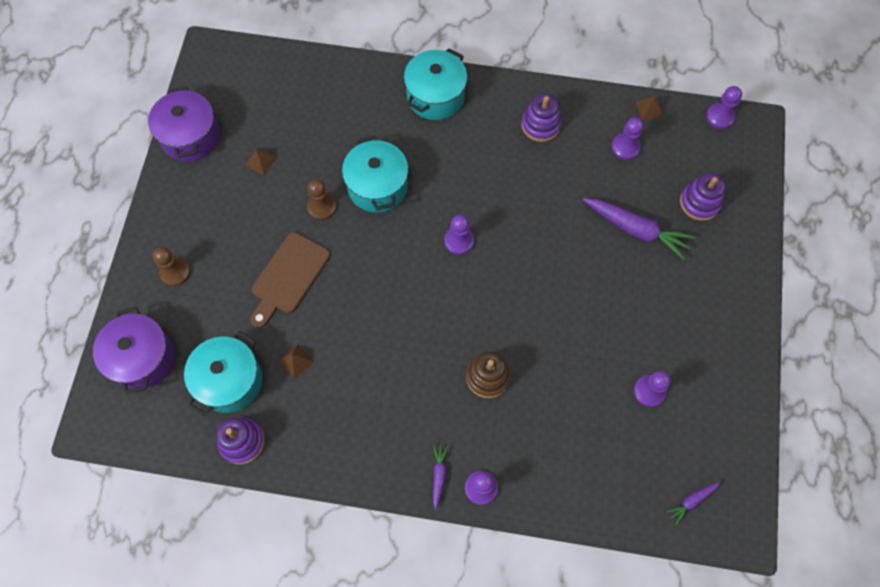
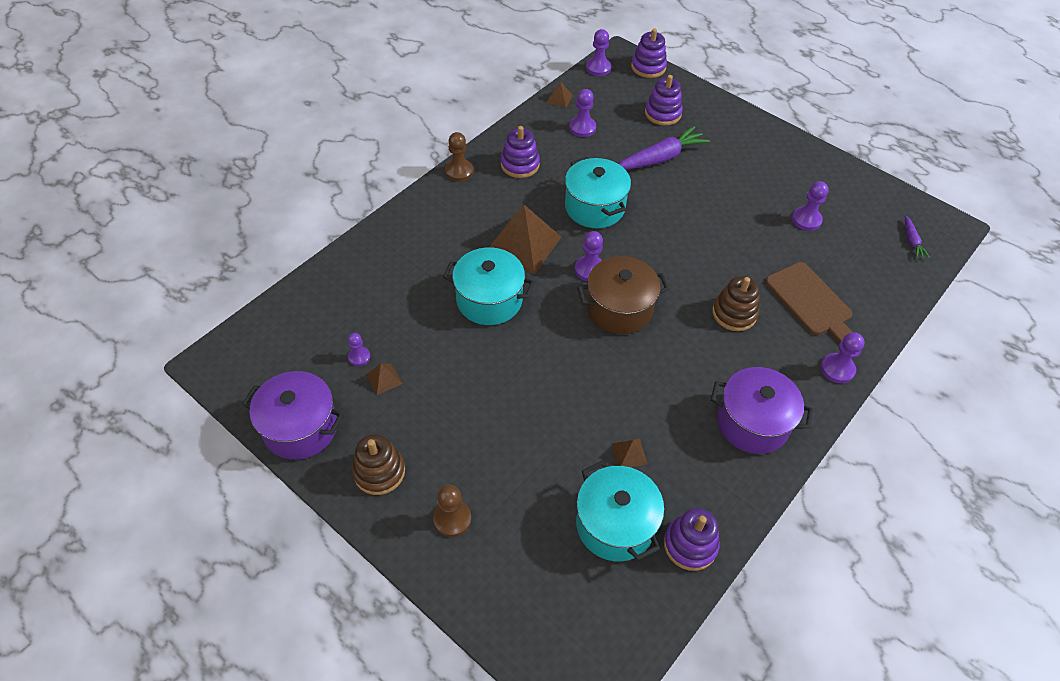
camera: 60 degrees left, 15 degrees down
(142, 358) = (534, 602): purple pot -> purple pot (752, 423)
(185, 205) = (379, 472): none -> brown stacking toy
(269, 134) = (359, 357): none -> purple pawn
(288, 277) = (532, 416): brown cutting board -> brown cutting board (811, 302)
(322, 207) = (476, 352): brown pawn -> brown pawn (459, 171)
(432, 284) = (619, 309): none -> brown pot
(435, 96) = (431, 215): turquoise pot -> turquoise pot (594, 207)
(439, 476) = (811, 394): purple carrot -> none
(451, 178) = (523, 244): none -> brown pyramid
(758, 158) = (648, 67): none -> purple stacking toy

